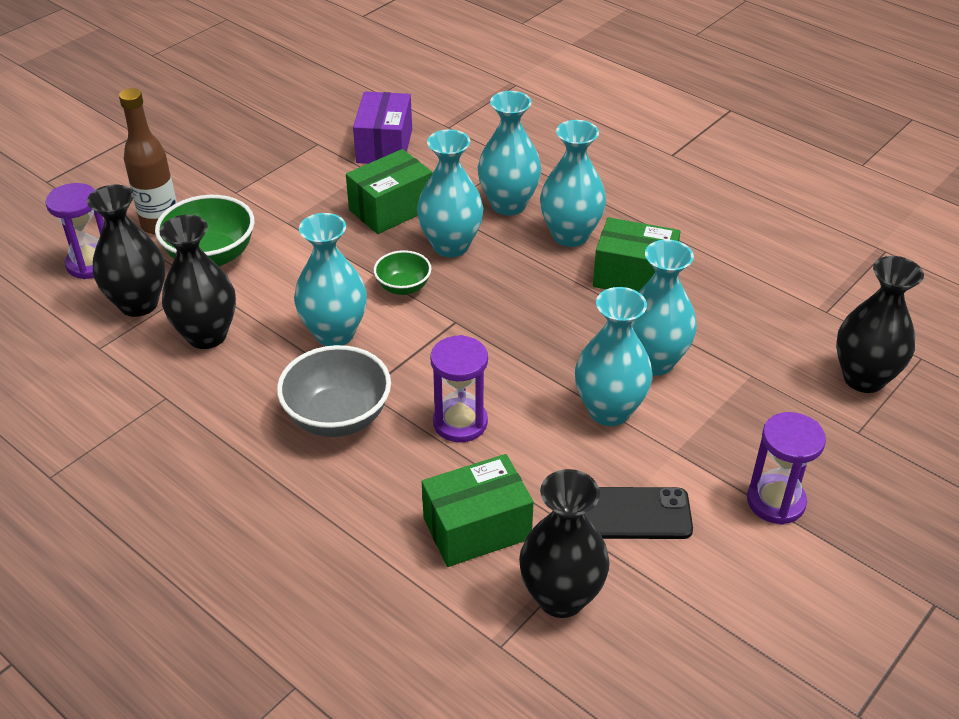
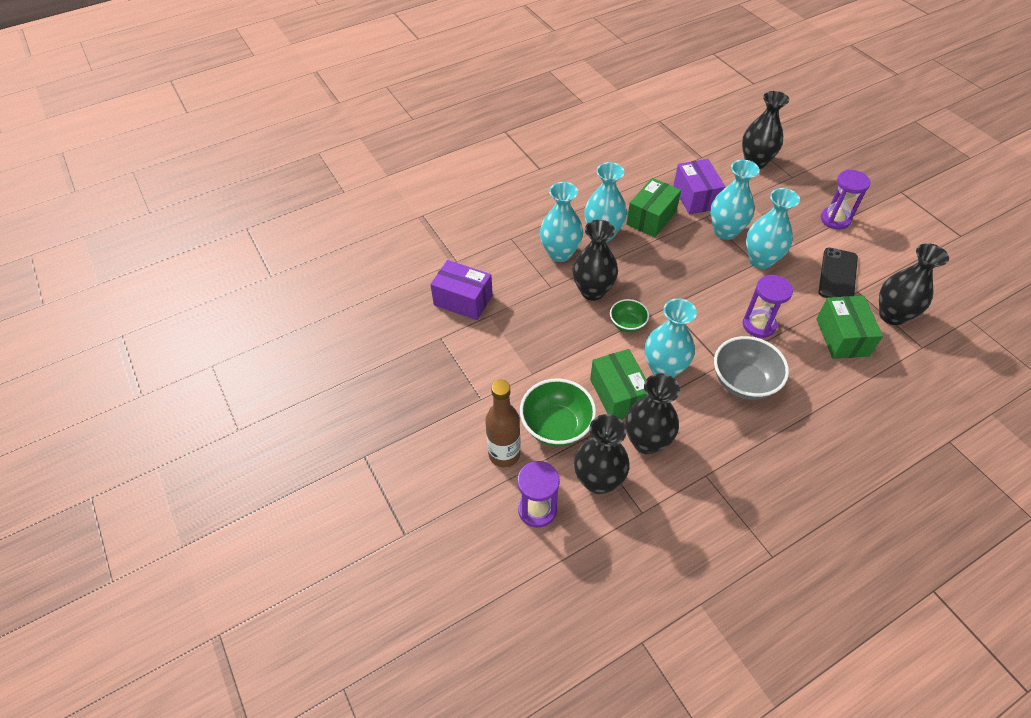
camera: 70 degrees left, 10 degrees up
(391, 209) = (541, 312): green box -> green box (618, 394)
(451, 246) = (592, 291): turquoise vase -> black vase
(715, 317) = (695, 197): none -> purple box

